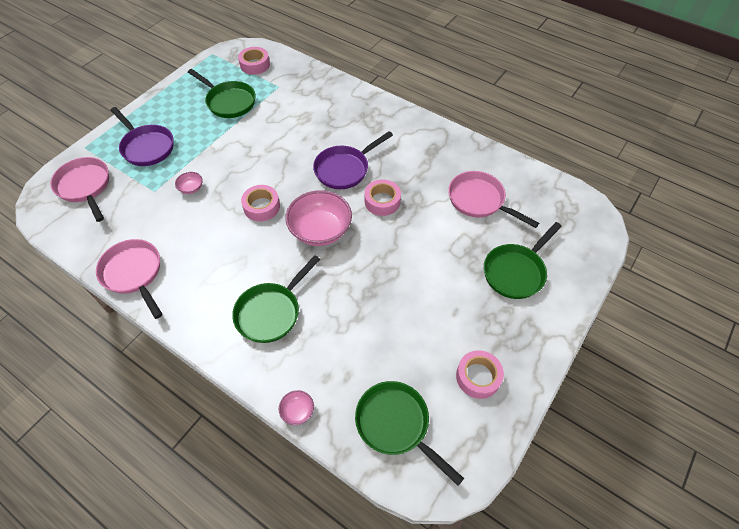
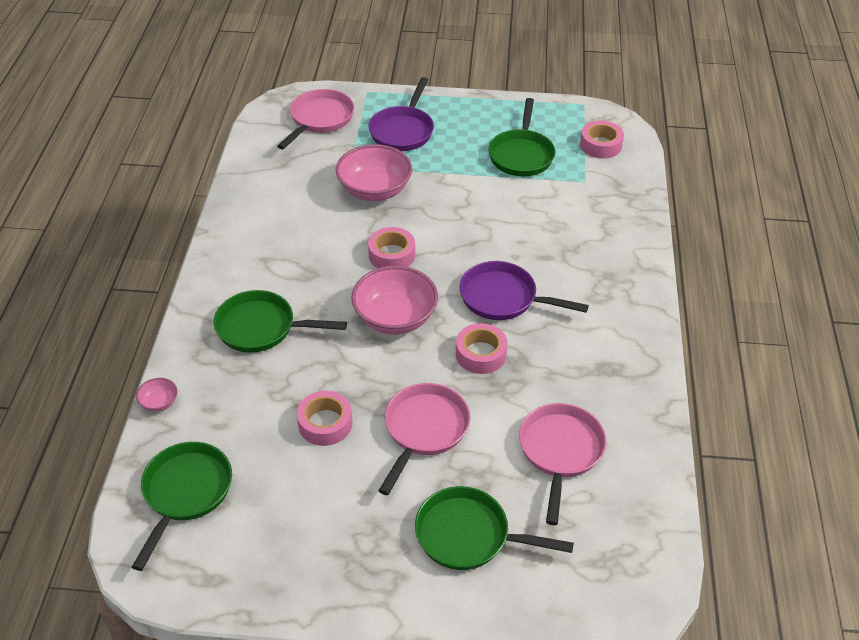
camera: 60 degrees right, 10 degrees down
(134, 274) = (242, 206): pink pan -> pink pan (424, 430)
(191, 188) = (374, 190): pink bowl -> pink bowl, size x2.27
(478, 377) = (286, 549): pink tape -> pink tape (325, 423)

